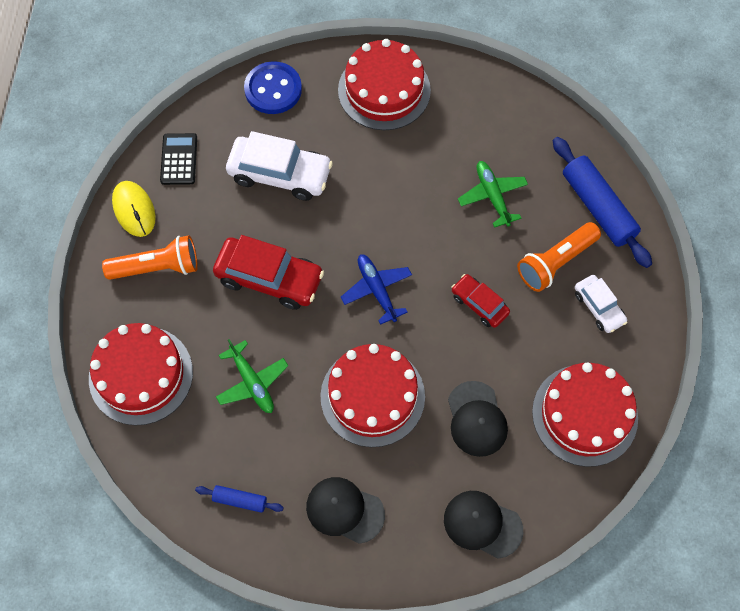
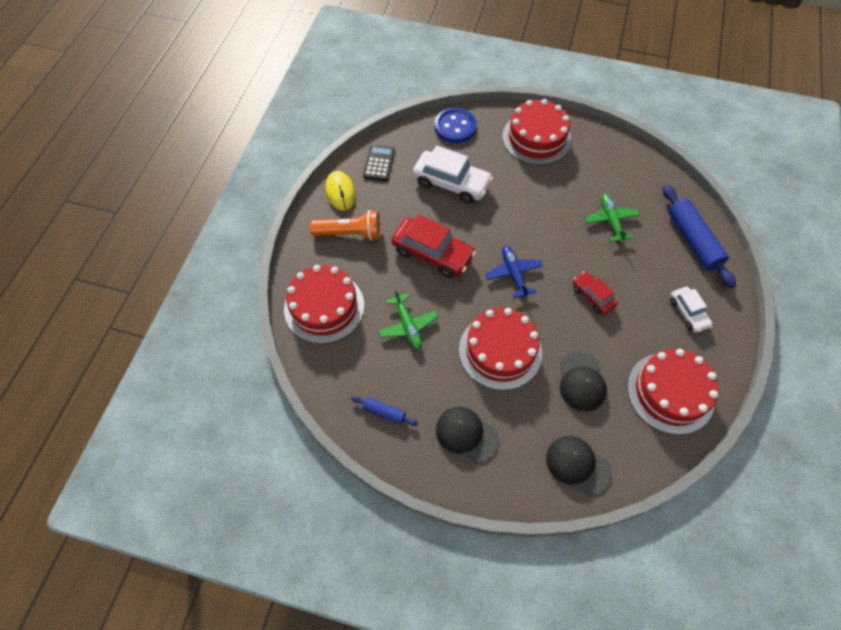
camera: 10 degrees right, 5 degrees down
(555, 262) = (656, 275): orange flashlight -> none

